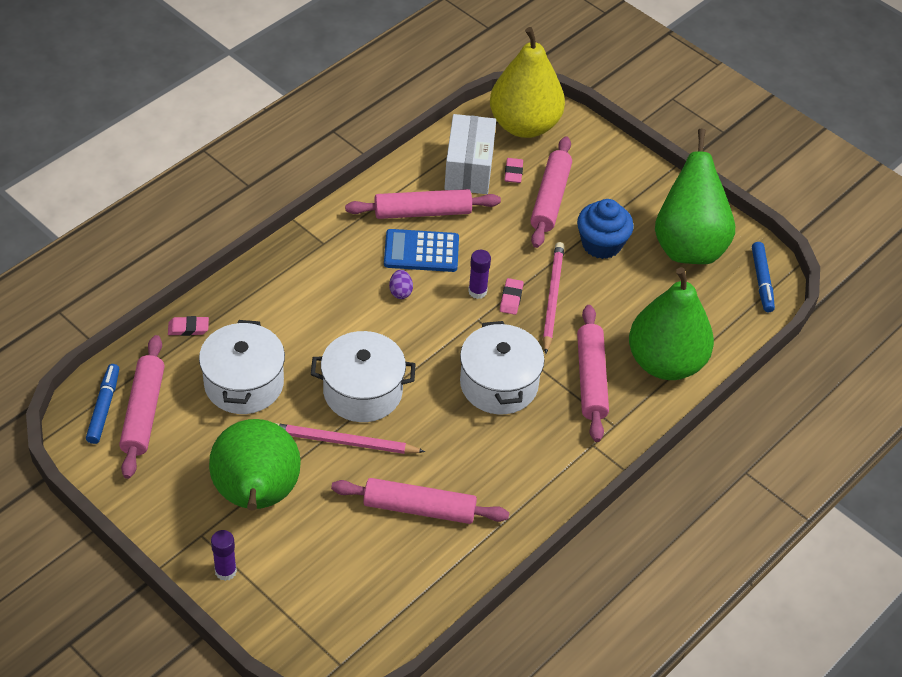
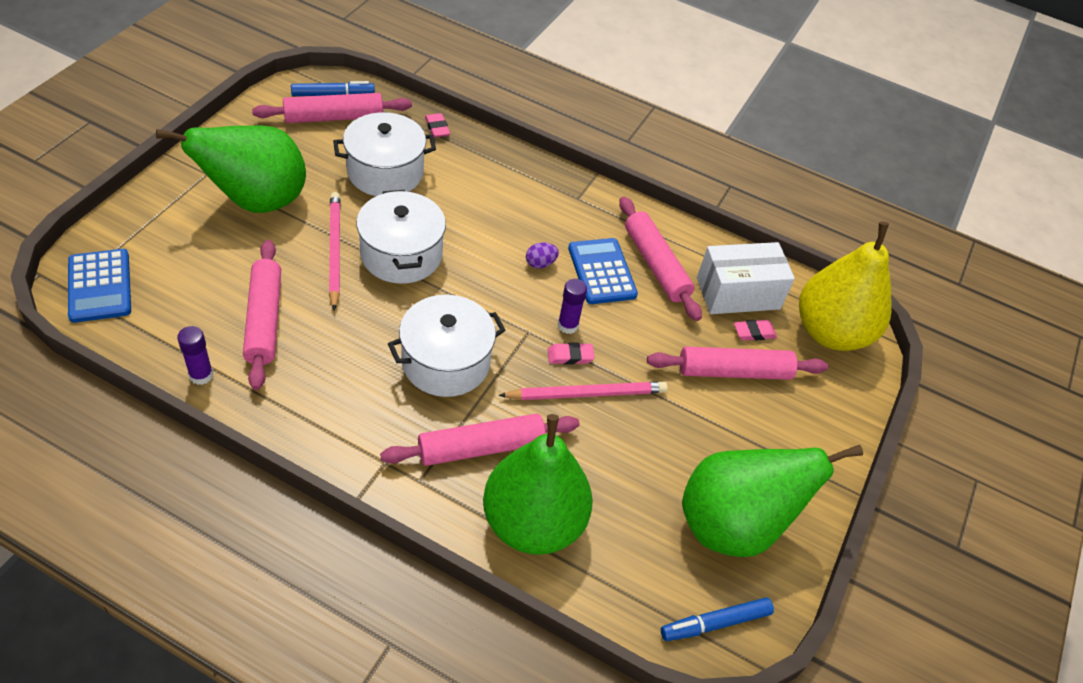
camera: 70 degrees right, 0 degrees up
(225, 571) = (168, 195): purple glue stick -> purple glue stick (201, 375)
(343, 637) = (100, 286): none -> blue calculator
(601, 244) = (690, 431): blue cupcake -> none

